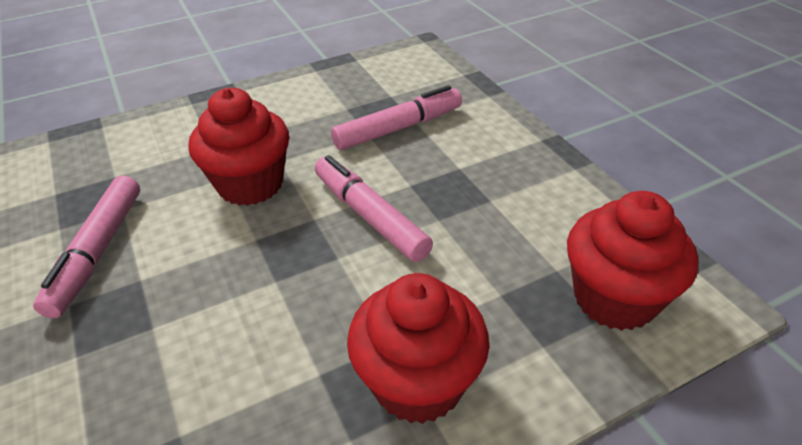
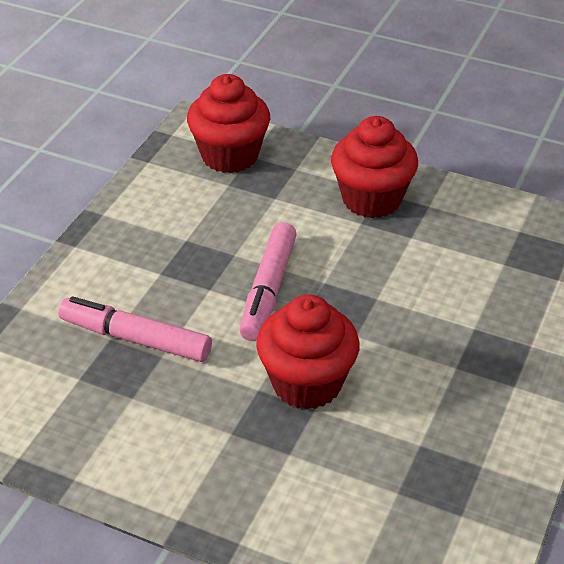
camera: 130 degrees left, 0 degrees up
(98, 252) = (468, 414): pink marker -> none

